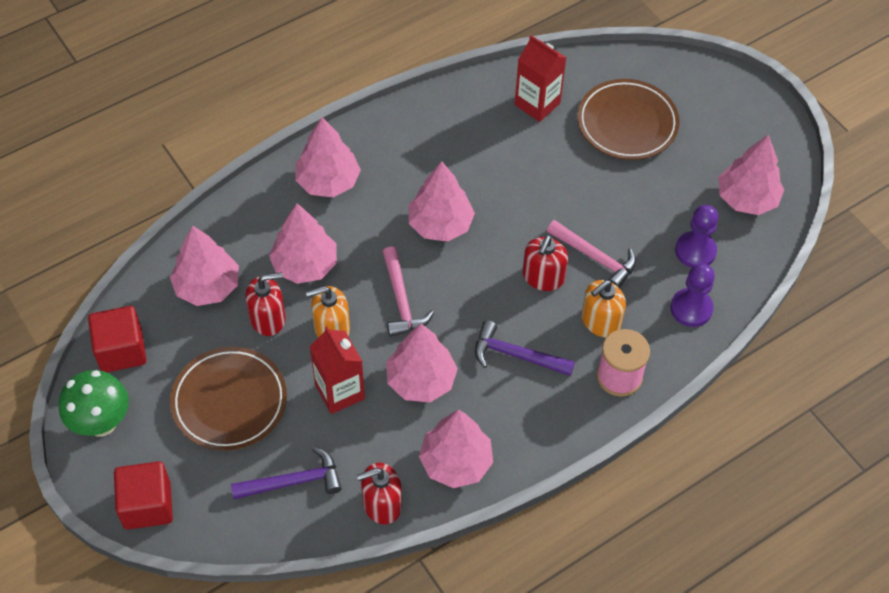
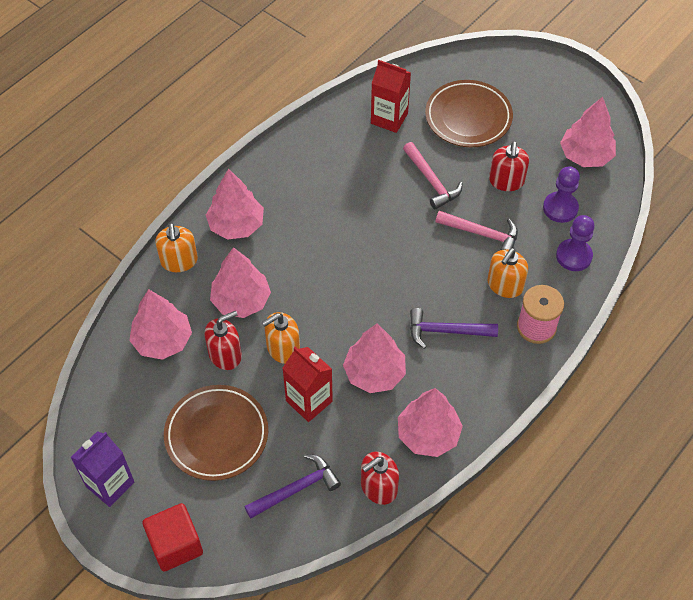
camera: 15 degrees left, 0 degrees up
(102, 423) = (110, 484): green mushroom -> purple carton
(121, 350) = (105, 416): red cube -> none
(254, 205) = (179, 261): none -> orange soap dispenser
(401, 300) = (334, 309): pink hammer -> pink hammer (431, 181)
(440, 224) = (344, 238): pink tree -> none
(543, 277) = (445, 260): red soap dispenser -> red soap dispenser (506, 181)

